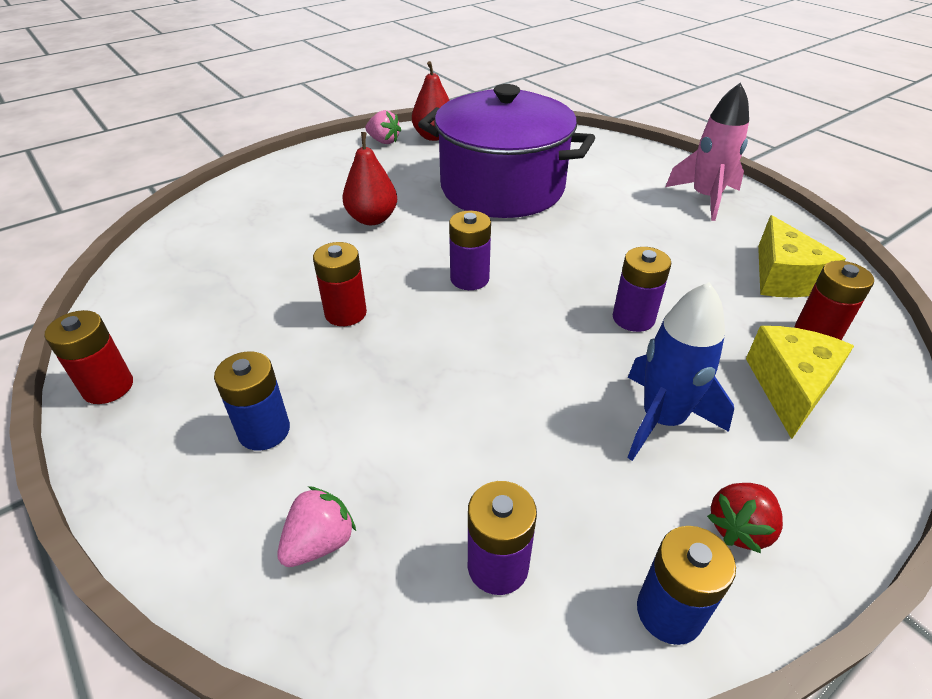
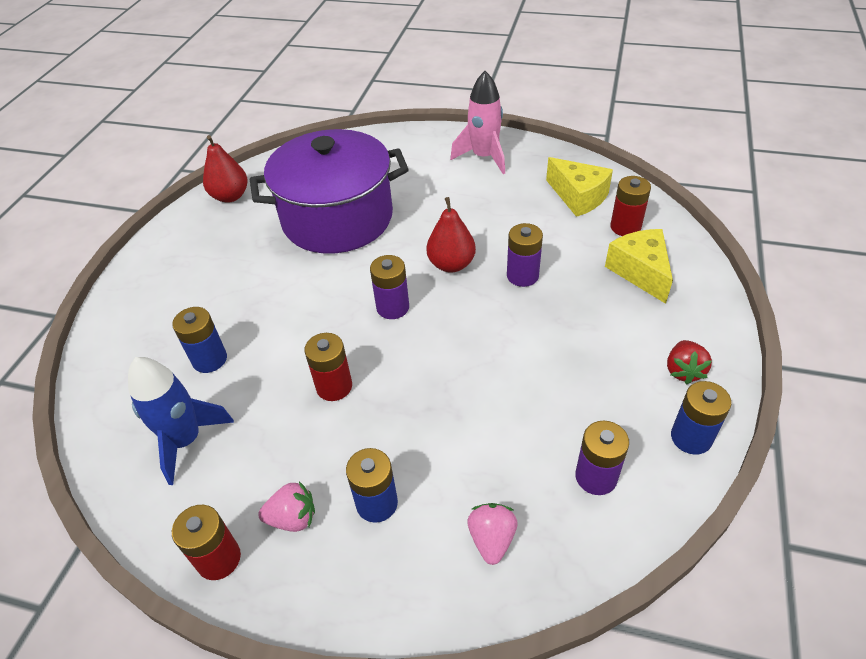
camera: 35 degrees left, 5 degrees up
(281, 240) = (209, 359): none -> blue battery
(372, 219) = (265, 299): red pear -> red pear (451, 264)
(384, 141) = (190, 222): pink strawberry -> pink strawberry (293, 518)
(662, 420) = (597, 334): blue rocket -> blue rocket (186, 440)

